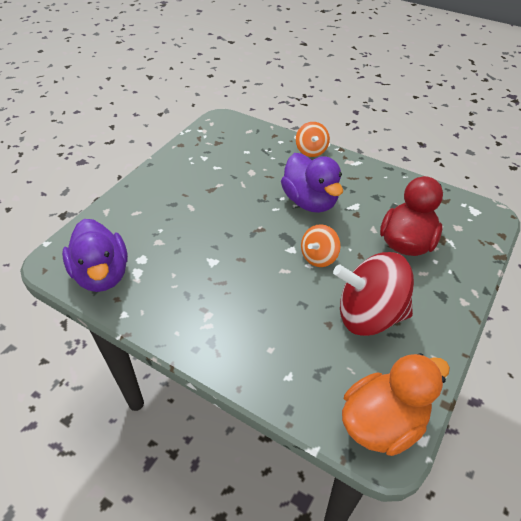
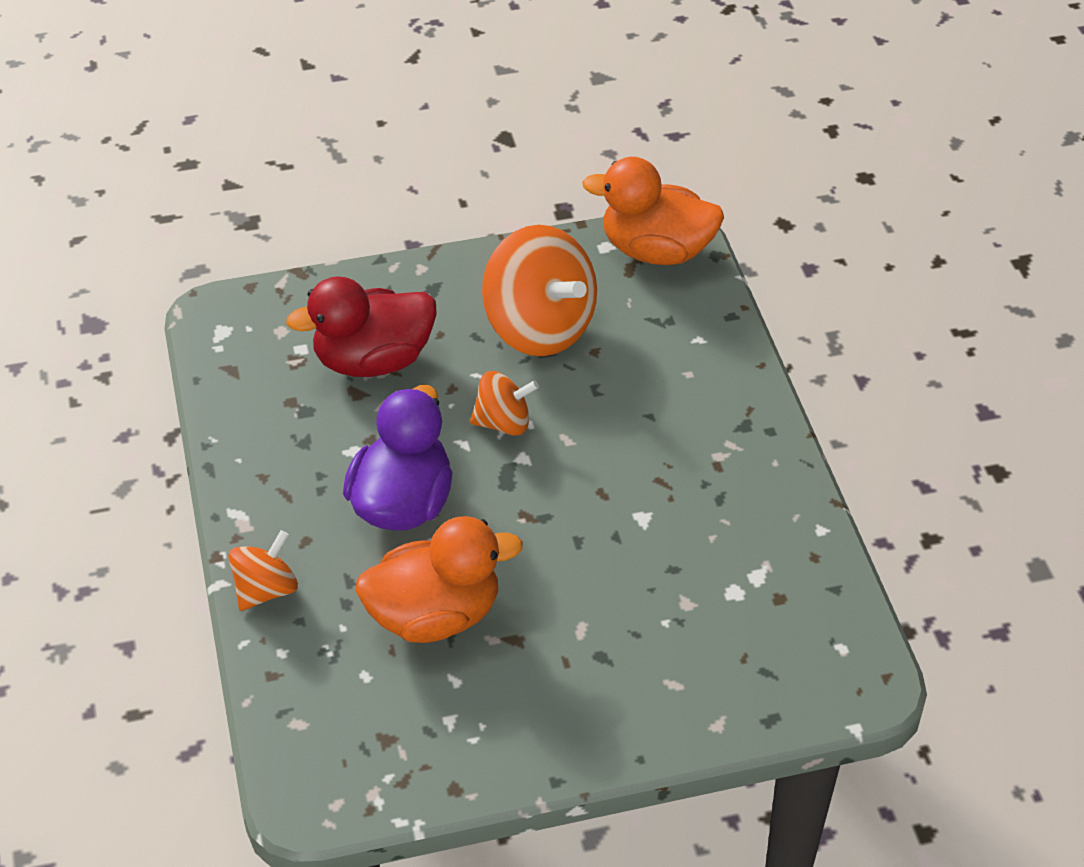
camera: 135 degrees left, 0 degrees up
(102, 274) = (808, 606): purple duck -> none
(247, 178) = (435, 615): none -> orange duck
(369, 315) = (539, 327): red spinning top -> orange spinning top

